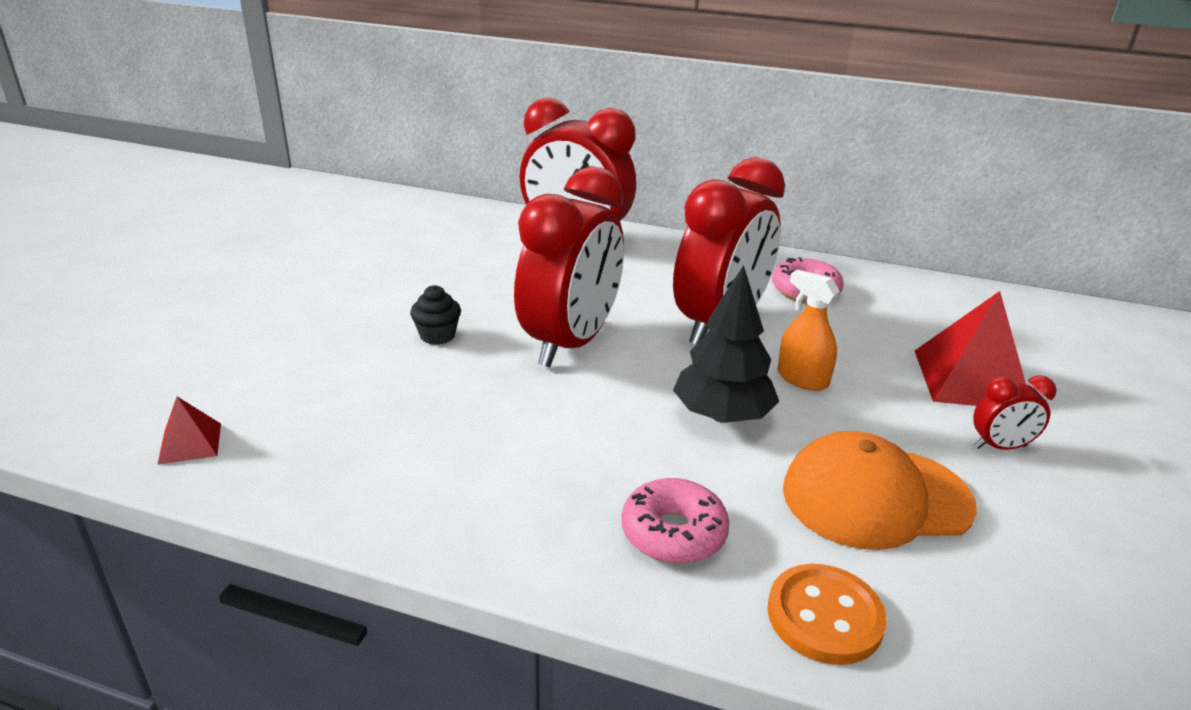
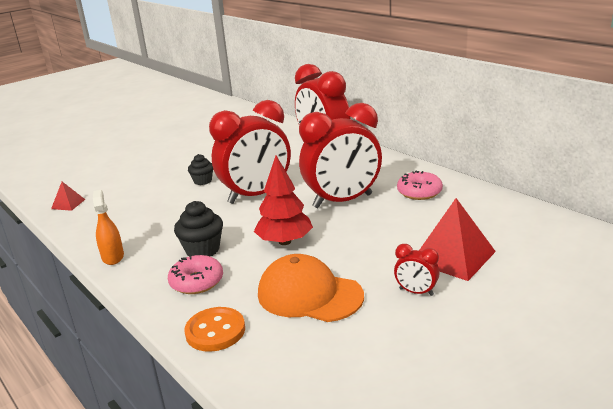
camera: 35 degrees right, 5 degrees down
(605, 468) = (202, 250): none -> black cupcake
(722, 415) = (285, 242): black tree -> red tree
(802, 379) = (351, 235): orange spray bottle -> orange spray bottle (113, 257)

